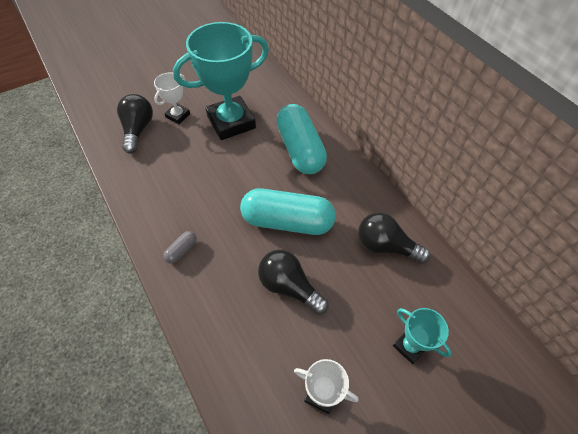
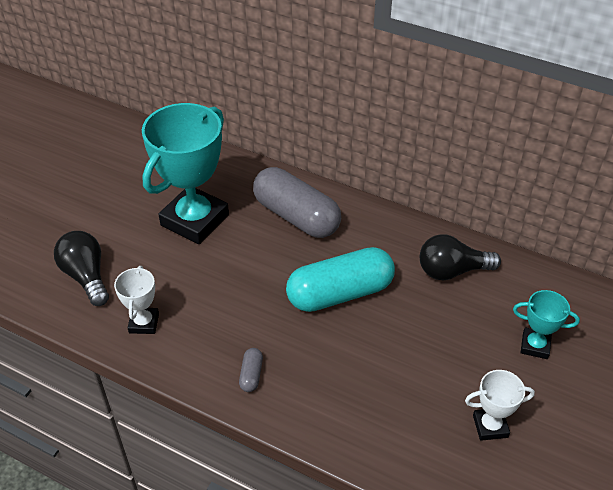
camera: 30 degrees left, 10 degrees down
(178, 116) = (123, 240): white trophy -> white trophy (144, 323)
(289, 286) = (389, 352): black light bulb -> none
(300, 149) = (296, 216): turquoise capsule -> grey capsule

